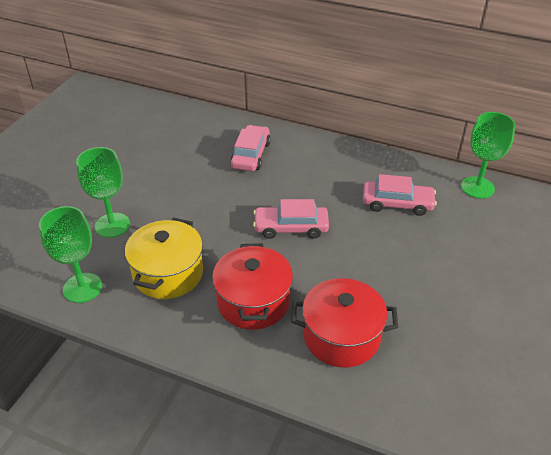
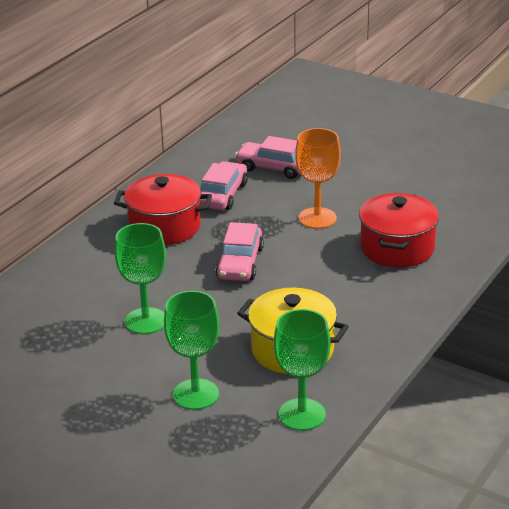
camera: 80 degrees left, 10 degrees down
(251, 155) = (95, 281): pink car -> pink car (274, 167)
(253, 302) = (345, 294): red pot -> red pot (165, 227)
(379, 270) = (317, 218): none -> orange goblet
(477, 187) = (213, 147): green goblet -> green goblet (146, 321)

